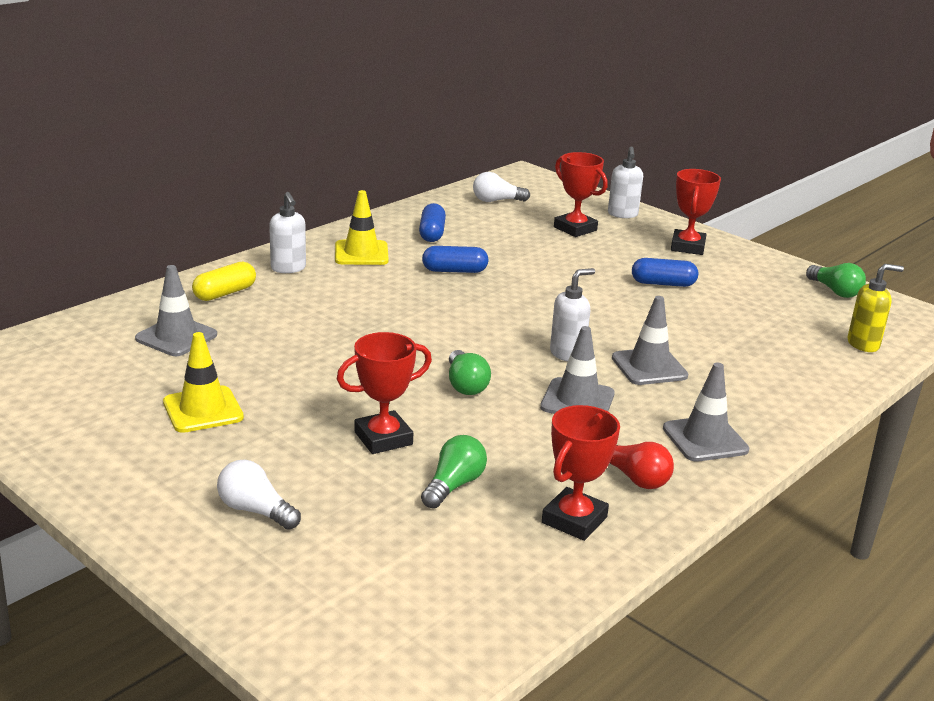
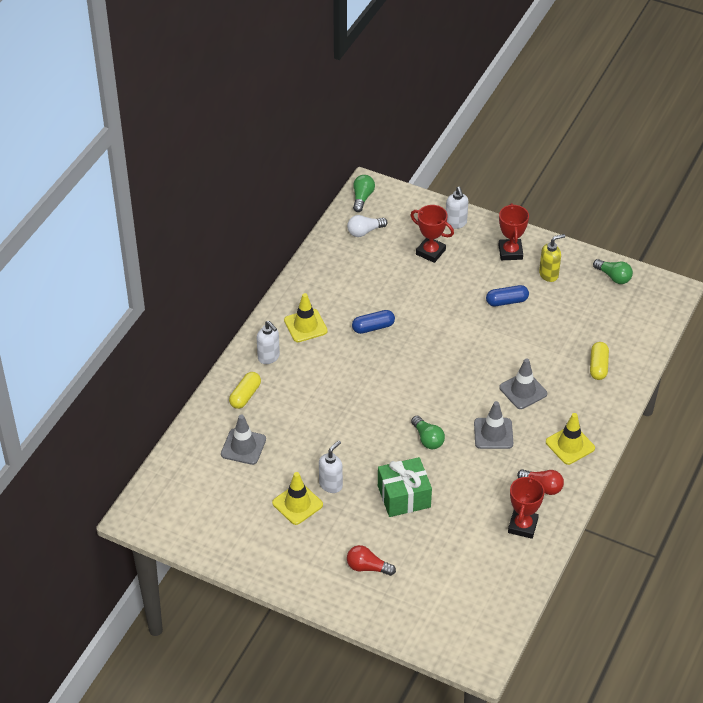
camera: 15 degrees left, 20 degrees up
(255, 511) = (367, 567): white light bulb -> red light bulb
(383, 438) = (404, 496): red trophy -> green gift
(432, 233) = (339, 287): blue capsule -> none
(454, 485) = (455, 520): green light bulb -> green light bulb (362, 198)
(567, 354) = (473, 393): white soap dispenser -> white soap dispenser (331, 484)
(705, 439) = (570, 445): grey traffic cone -> yellow traffic cone
(784, 366) = (598, 366): none -> yellow capsule
(863, 344) = (639, 330): yellow soap dispenser -> yellow soap dispenser (549, 274)

